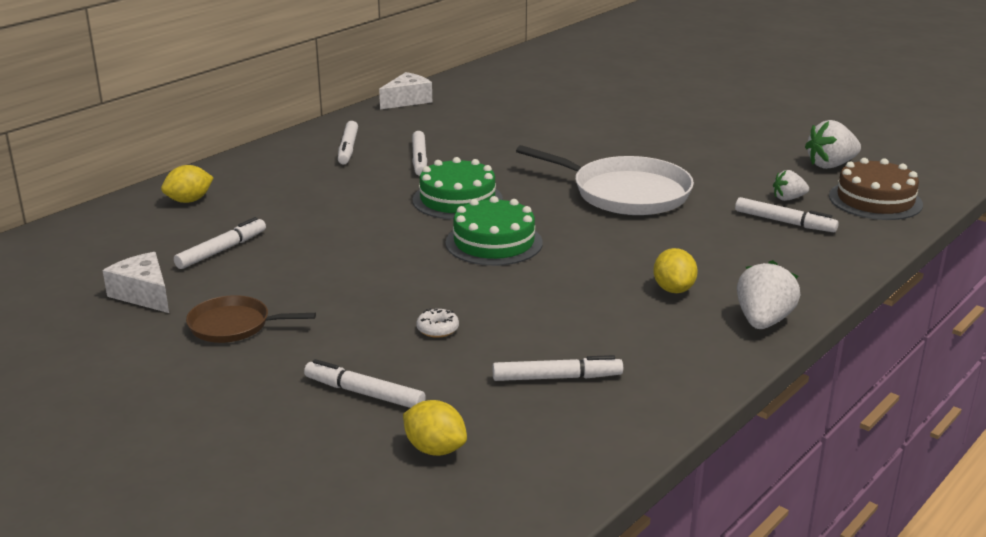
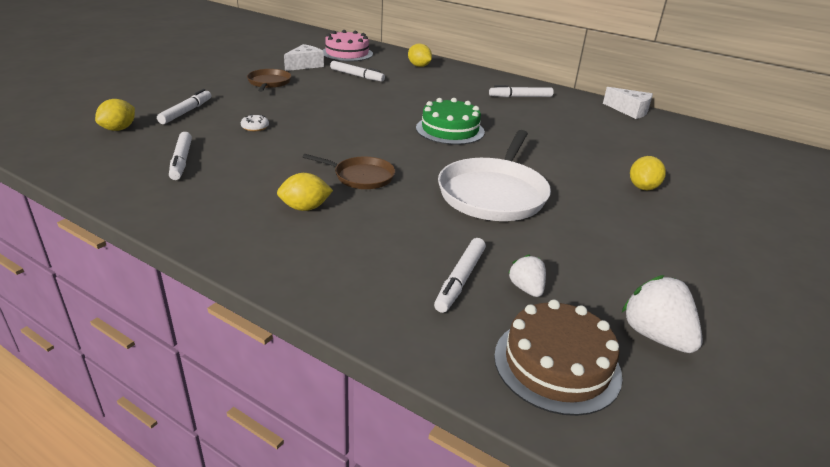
camera: 80 degrees right, 5 degrees up
(86, 256) = (347, 53): none -> pink cake
(419, 159) = (516, 117): white marker -> none
(494, 242) = (380, 142): green cake -> none
(594, 257) = (361, 176): none -> brown pan
(604, 129) = (643, 187): none -> yellow lemon
(763, 321) = (242, 248): white strawberry -> none

